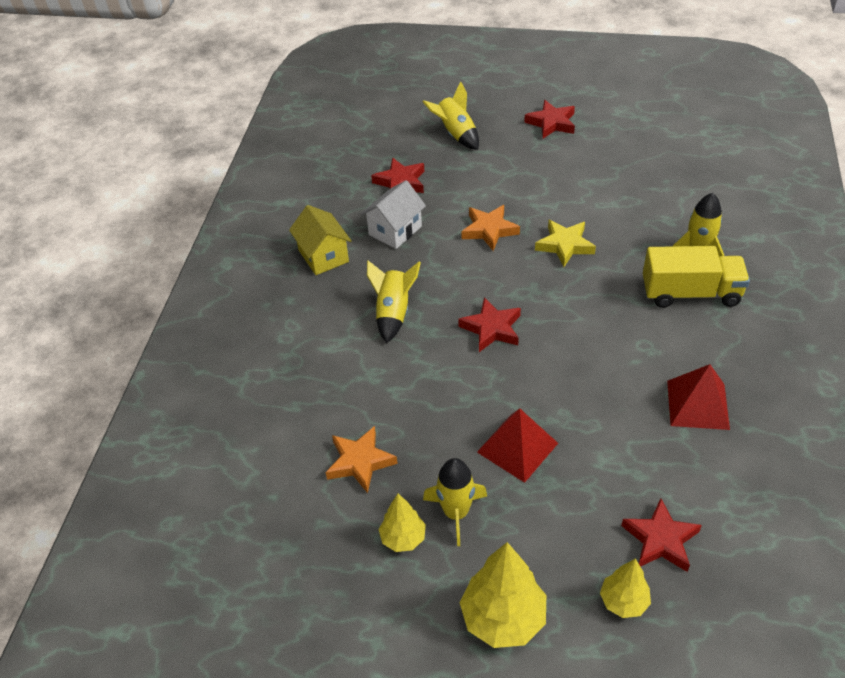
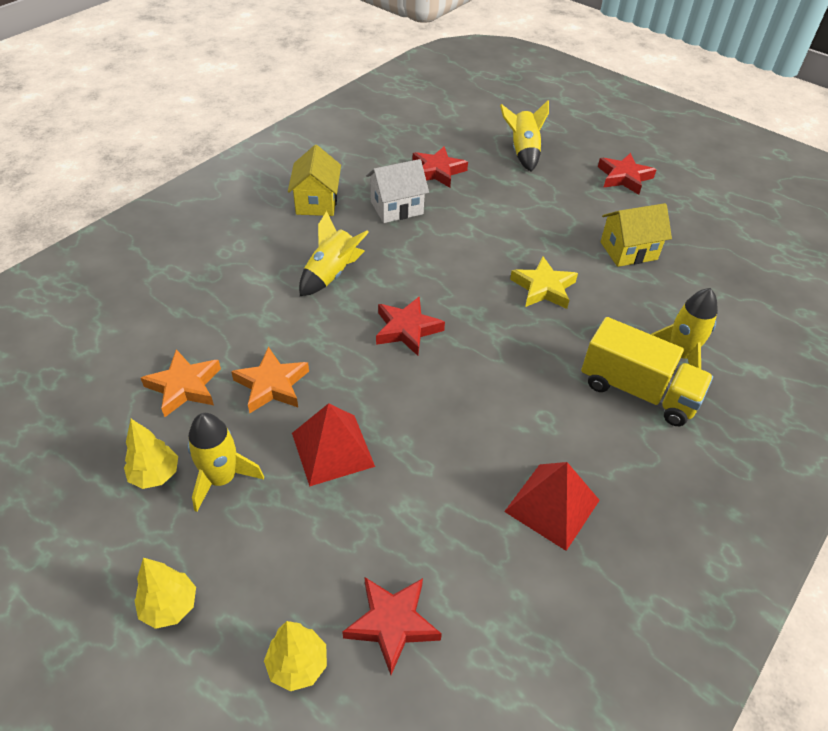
camera: 25 degrees right, 0 degrees up
(489, 230) = (482, 243): orange star -> orange star (272, 385)
(503, 618) = (170, 606): yellow tree -> yellow tree, size x0.59
(602, 185) = (628, 251): none -> yellow house

